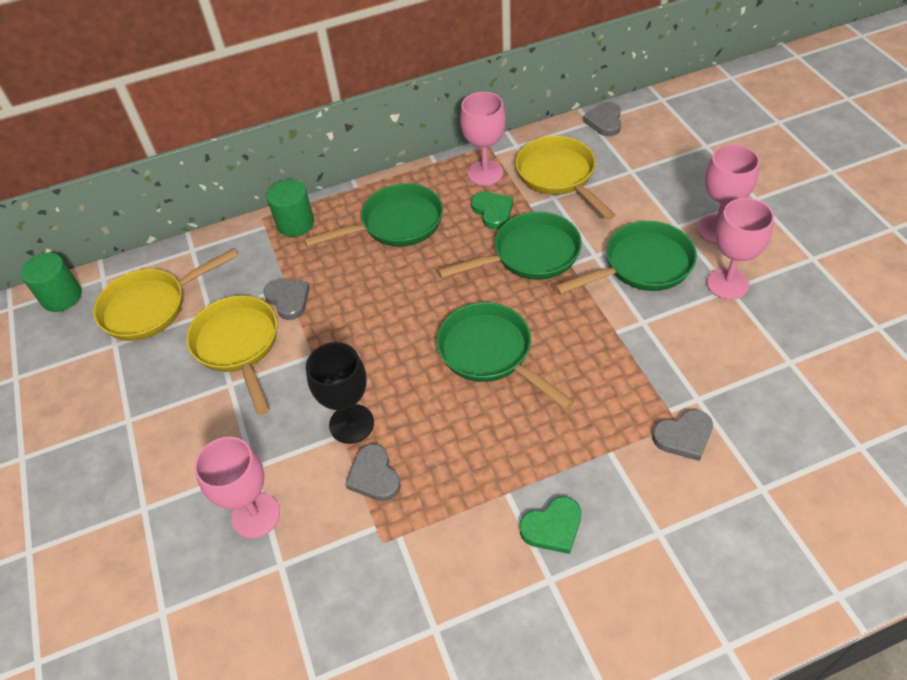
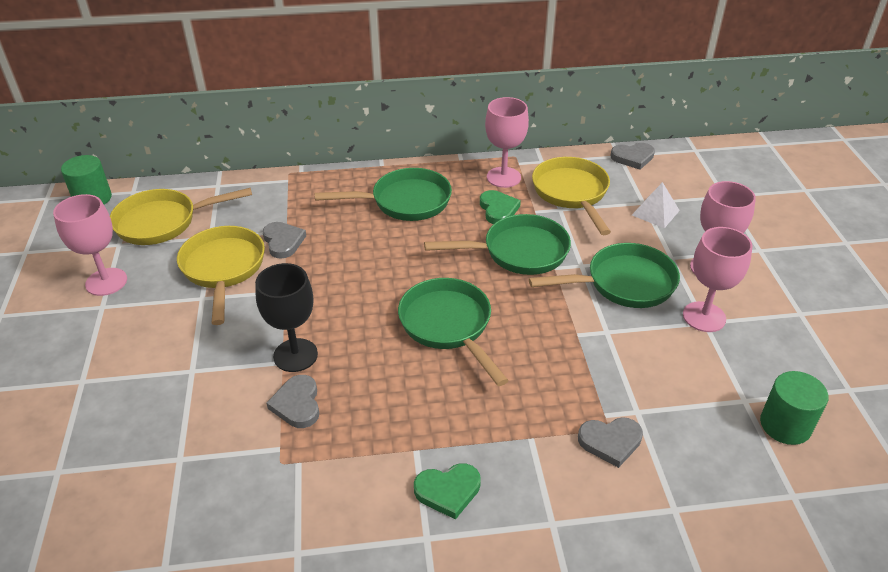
camera: 10 degrees right, 10 degrees down
(256, 515) = (176, 411): pink goblet -> pink goblet (106, 282)
(295, 223) = (315, 183): green cylinder -> green cylinder (785, 425)
(604, 121) = (633, 157): grey heart -> grey heart turned 120 degrees counterclockwise
(646, 179) = (655, 212): none -> white pyramid

